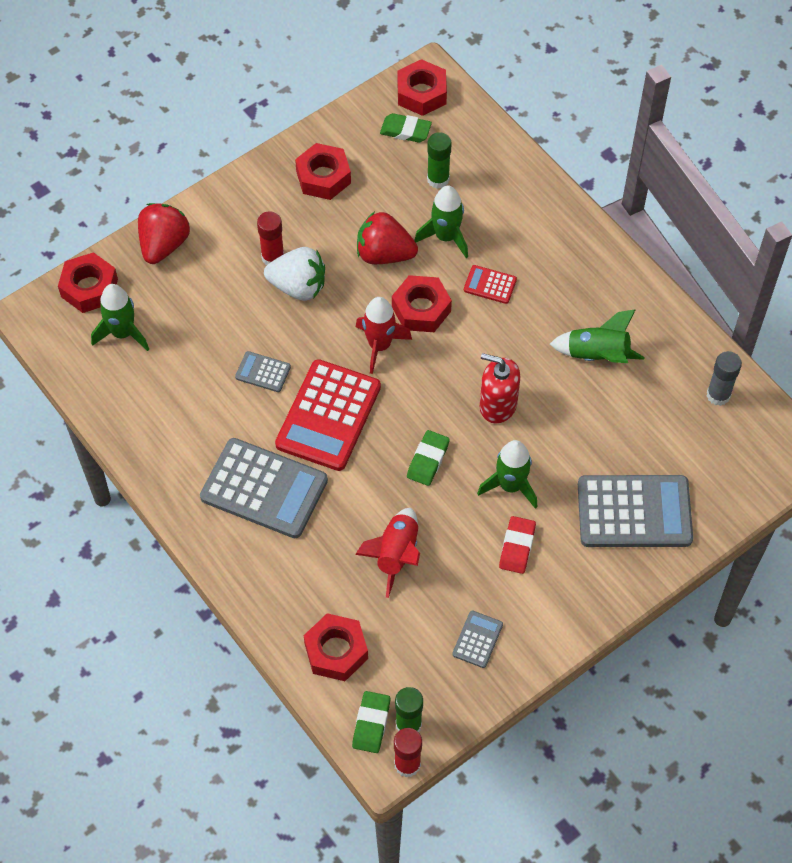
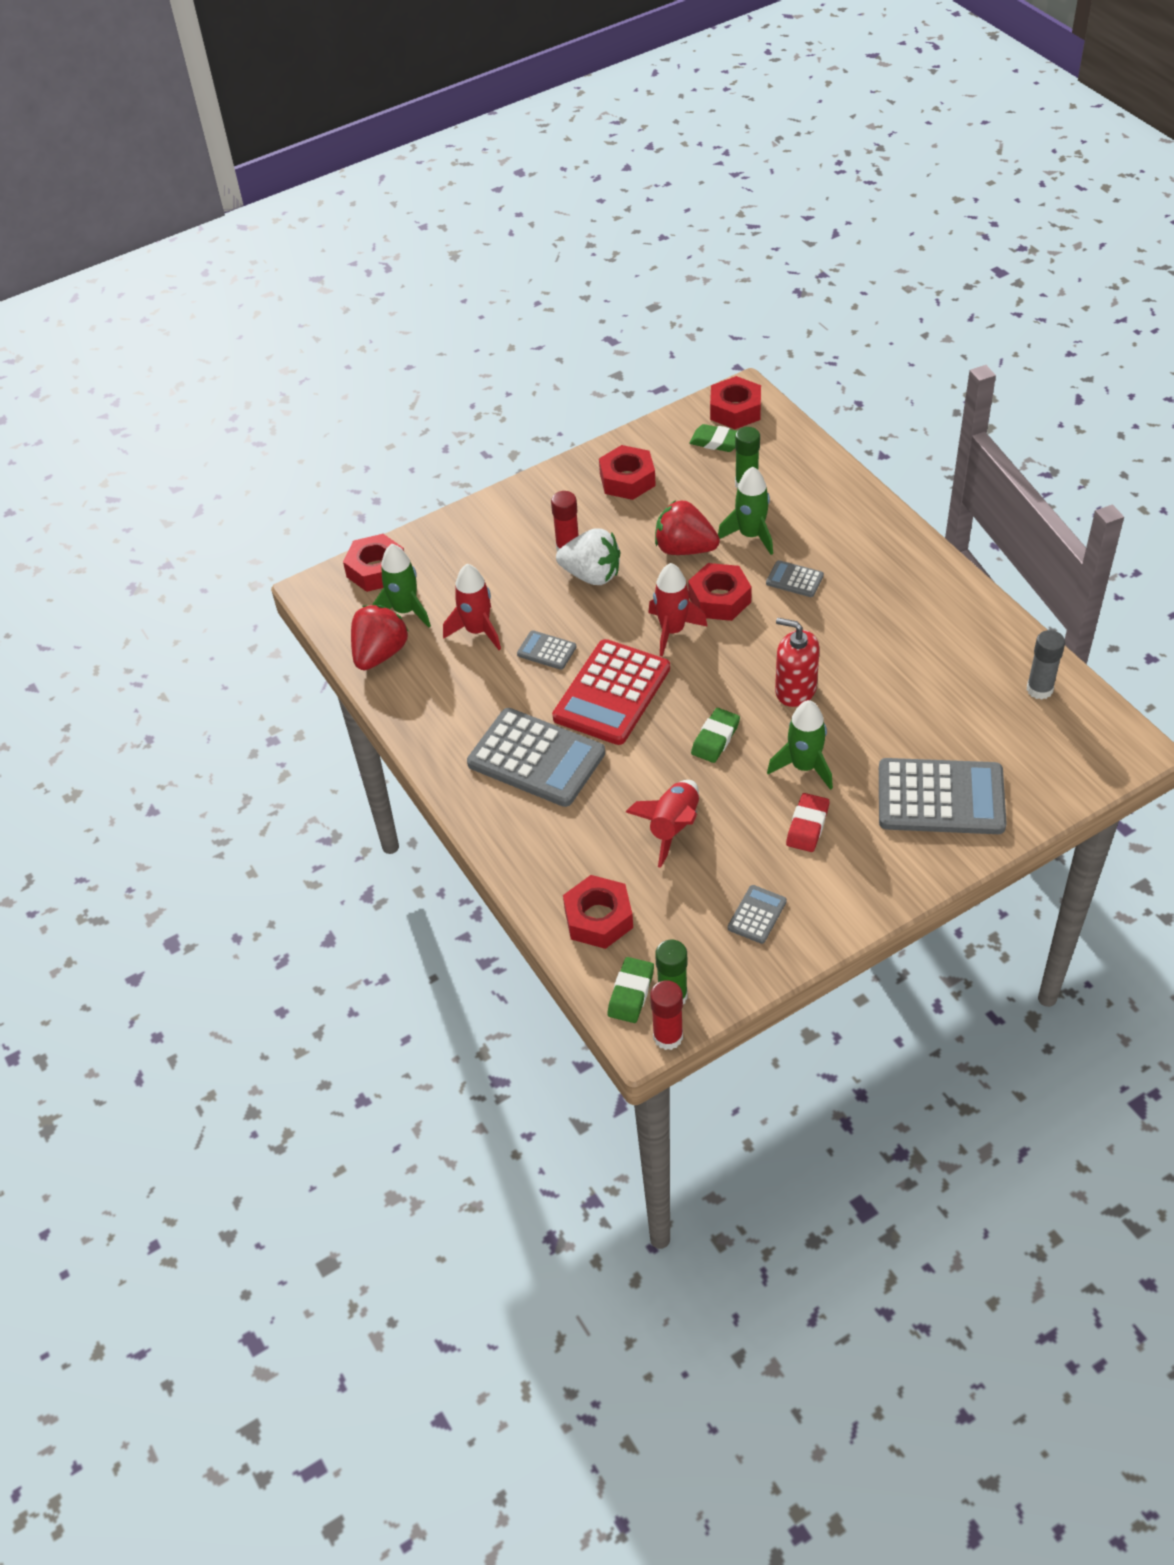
camera: 10 degrees right, 10 degrees down
(164, 245) = (457, 534): red strawberry -> red strawberry (380, 654)
(195, 353) = (477, 631): none -> red rocket
(490, 285) = (794, 579): red calculator -> grey calculator
(597, 355) = (907, 647): green rocket -> none

